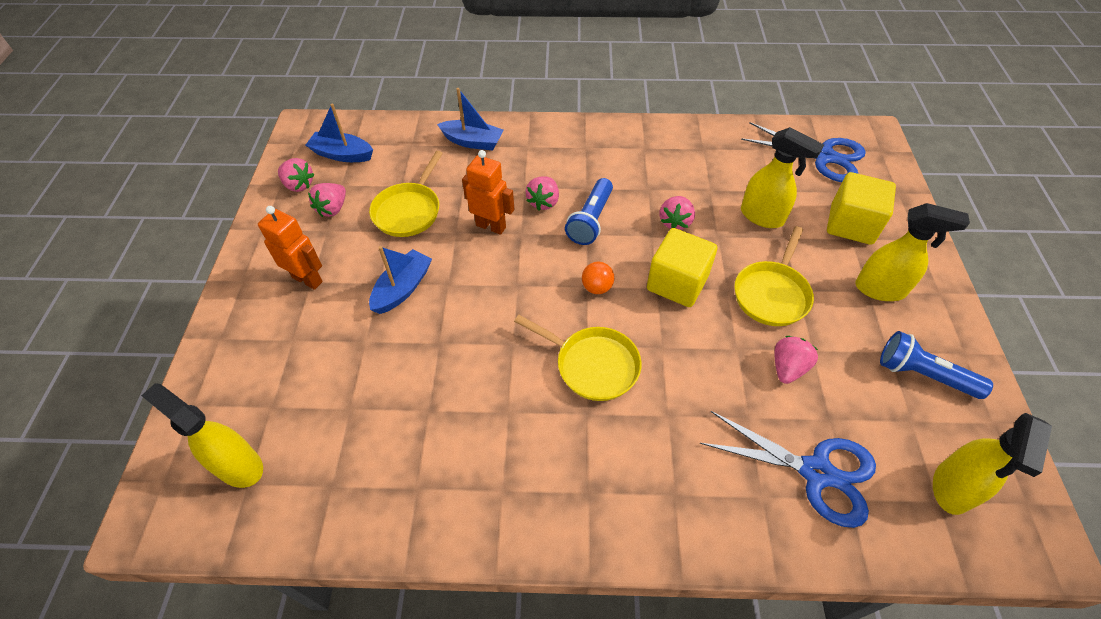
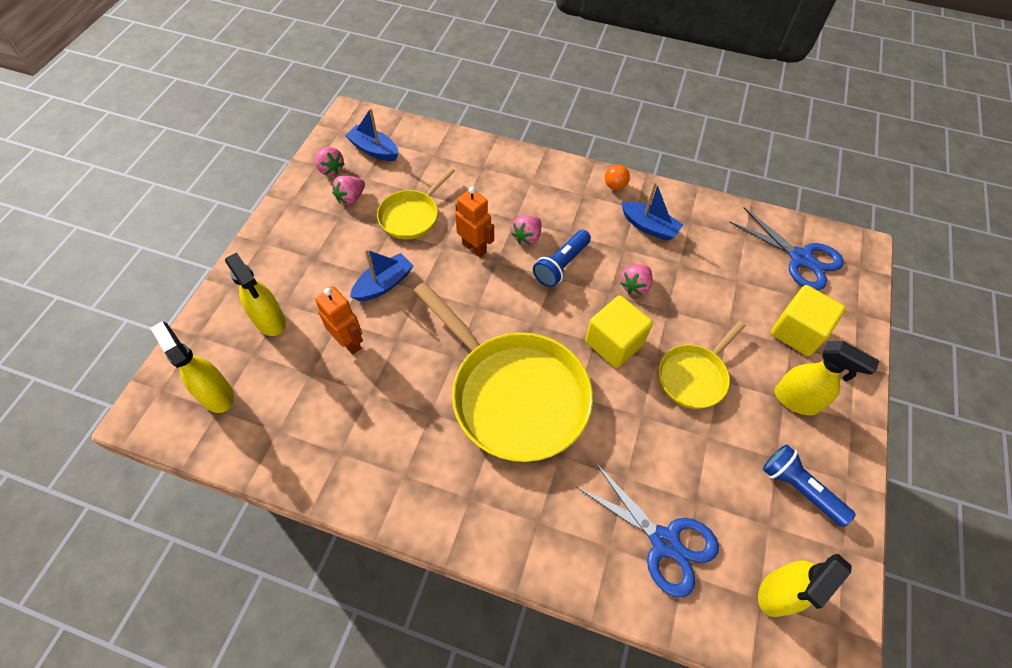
camera: 15 degrees right, 5 degrees up
(307, 279) = (312, 255): orange robot -> orange robot (349, 342)
(473, 142) = (486, 165): blue boat -> blue boat (649, 227)
(592, 365) = (513, 394): yellow pan -> yellow pan, size x1.92
(597, 287) = (543, 328): orange ball -> orange ball (615, 186)
(762, 217) = (717, 302): yellow spray bottle -> yellow spray bottle (270, 321)
(788, 368) = (679, 446): pink strawberry -> none

